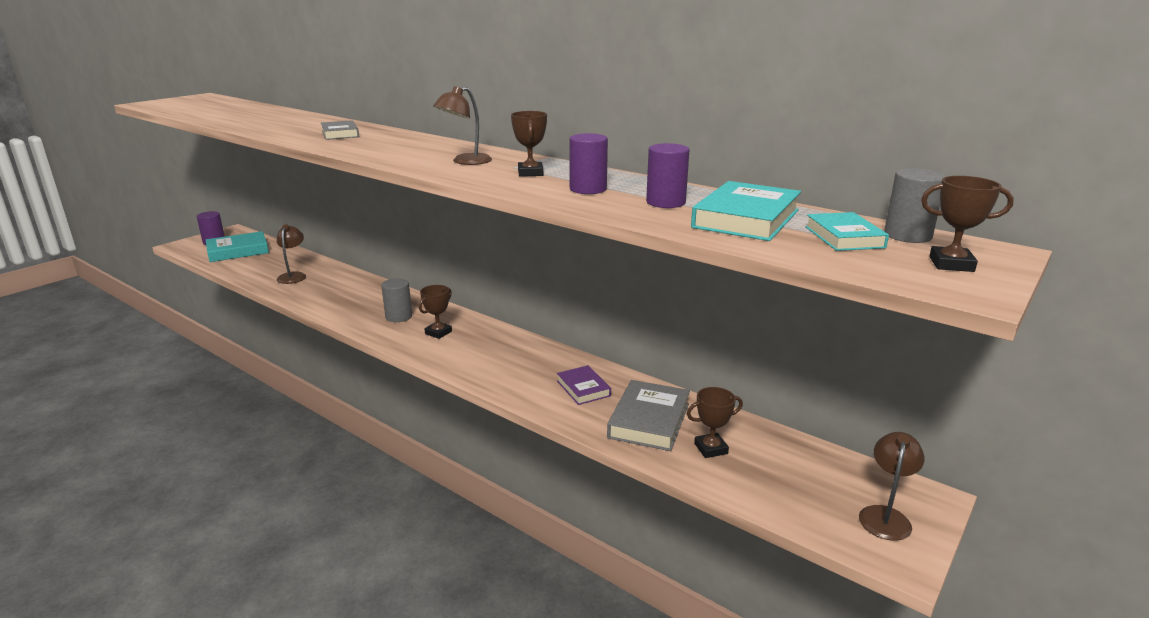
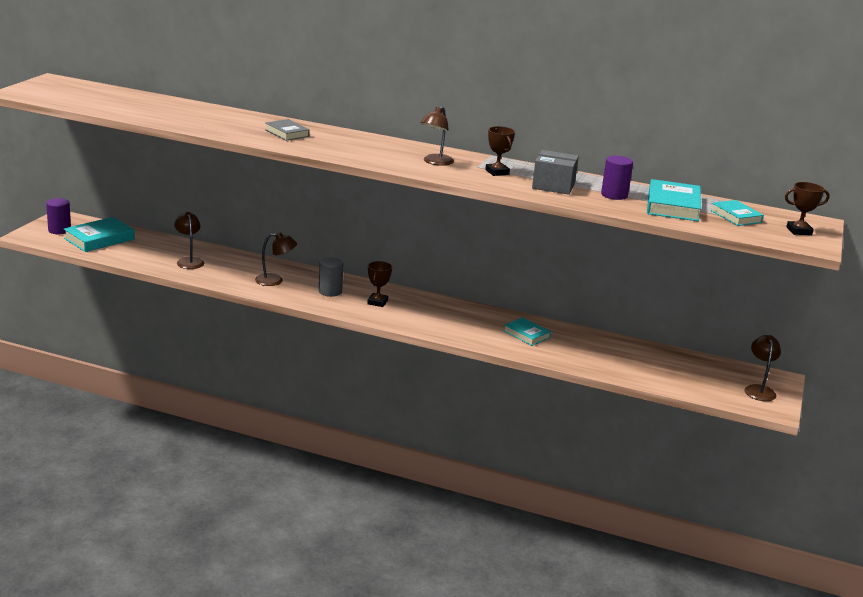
camera: 20 degrees left, 0 degrees up
(354, 301) = (275, 281): none -> brown lamp
(583, 388) = (526, 334): purple book -> turquoise book
(588, 189) = (553, 186): purple cylinder -> grey box
(649, 420) = (587, 351): grey book -> none
(711, 449) = (638, 364): brown trophy -> none
(907, 235) = (768, 214): grey cylinder -> none

